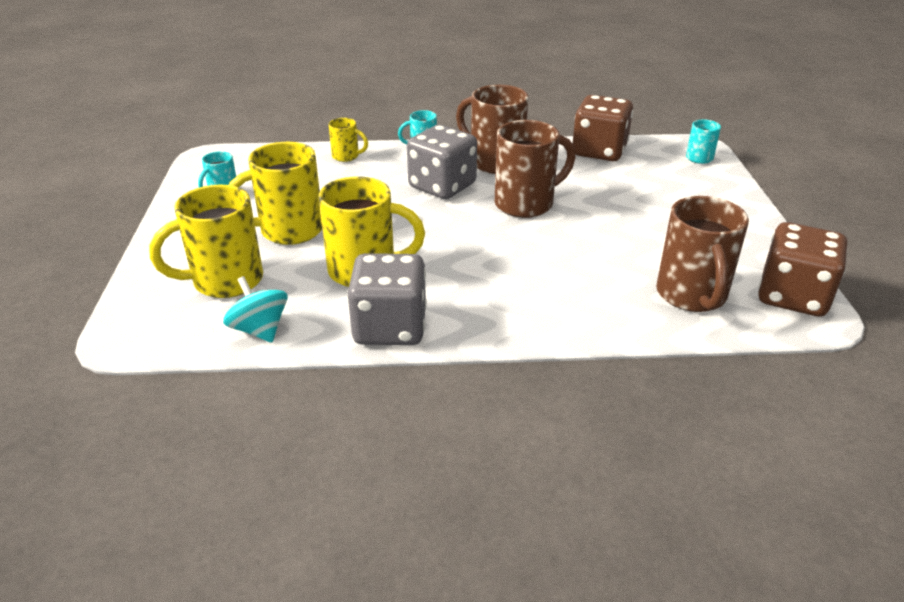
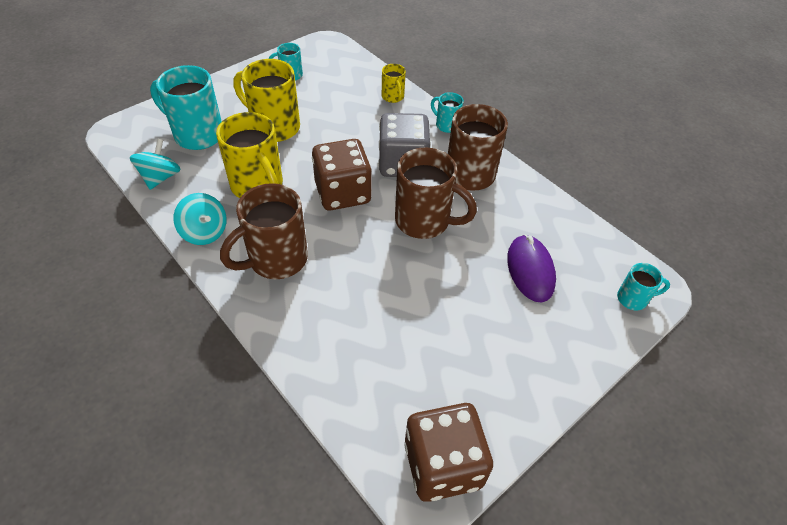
camera: 50 degrees right, 15 degrees up
(225, 281) = (197, 135): yellow mug -> turquoise mug
(390, 327) = (205, 232): grey dice -> turquoise spinning top
(599, 151) = (561, 224): brown dice -> brown dice (343, 193)
(632, 182) = (530, 270): none -> purple mouse
(692, 296) = (381, 387): brown mug -> brown mug (276, 260)

